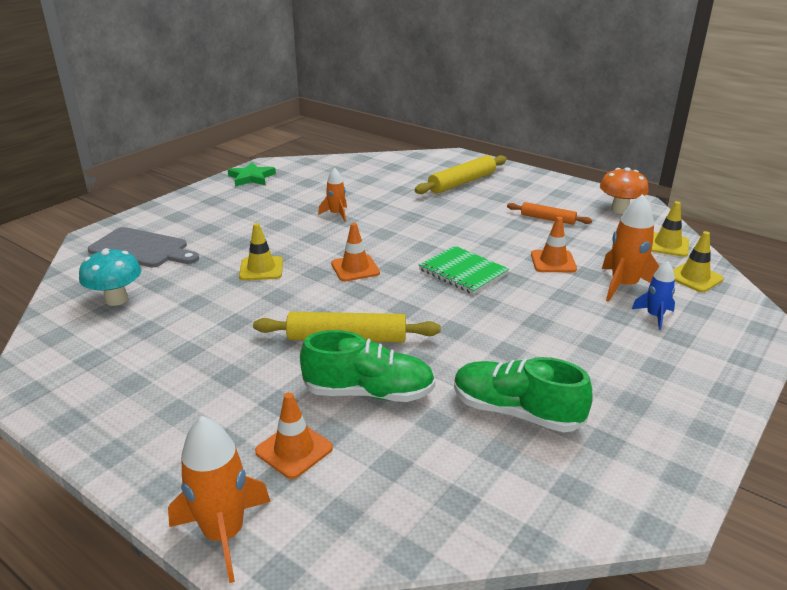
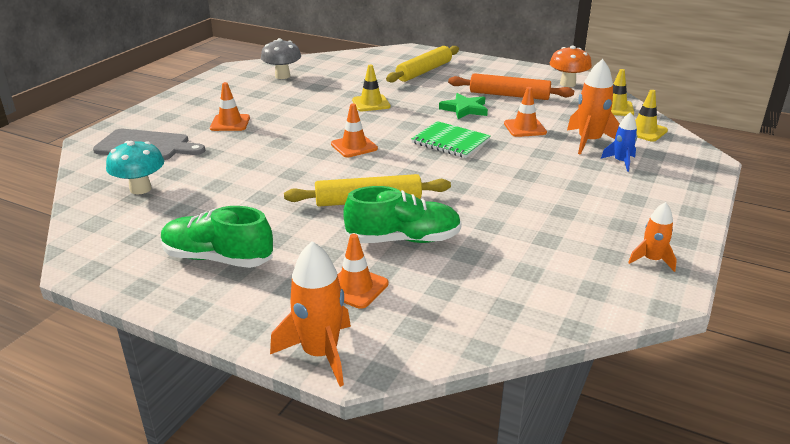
camera: 10 degrees left, 0 degrees up
(236, 229) = (230, 123): none -> orange traffic cone
(251, 177) = (226, 79): green star -> green star (465, 109)
(261, 269) = (268, 153): yellow traffic cone -> yellow traffic cone (371, 103)
(310, 178) = (282, 76): none -> grey mushroom
(336, 214) = (319, 104): orange rocket -> orange rocket (651, 260)
(516, 412) = (531, 241): green shoe -> green shoe (217, 258)
(548, 219) = (509, 95): orange rolling pin -> orange rolling pin, size x1.64

